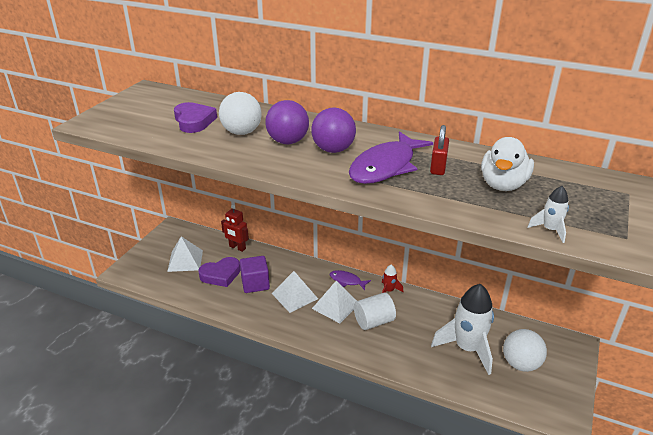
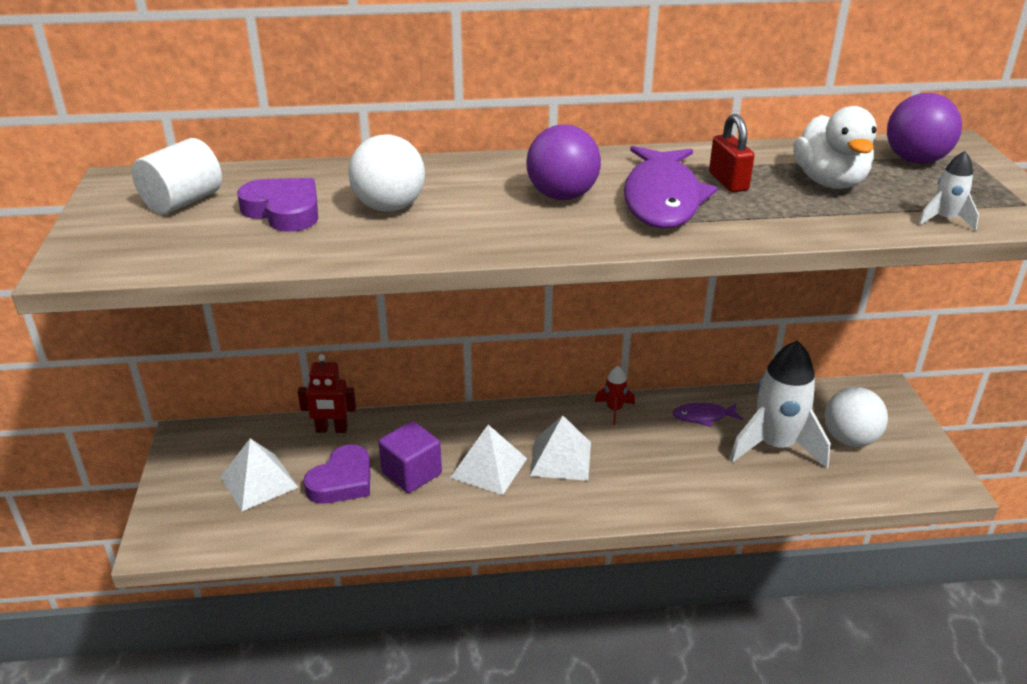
camera: 30 degrees left, 0 degrees up
(288, 141) = (480, 202): purple ball -> purple ball (915, 160)
(347, 281) = (545, 417): purple fish -> purple fish (703, 417)
(374, 321) = (631, 459): white cylinder -> white cylinder (183, 202)

